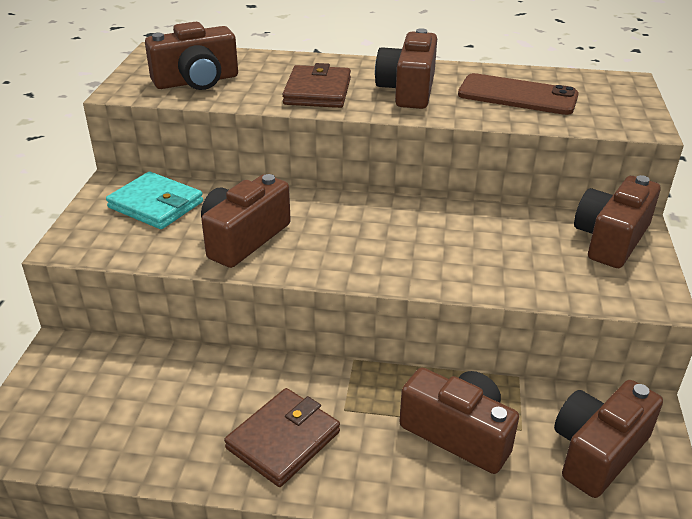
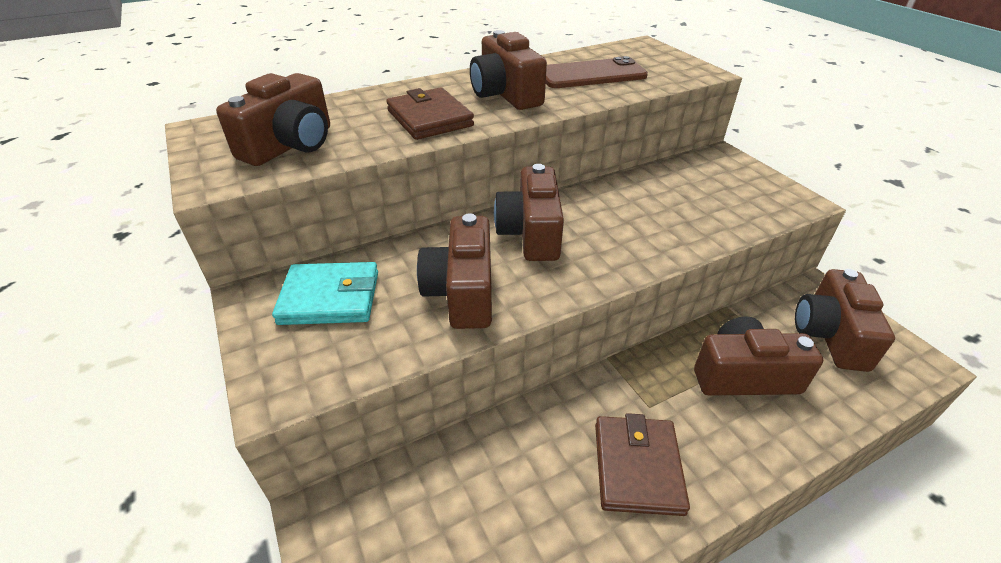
camera: 35 degrees left, 5 degrees up
(611, 239) = (721, 170): brown camera -> brown camera (531, 233)

